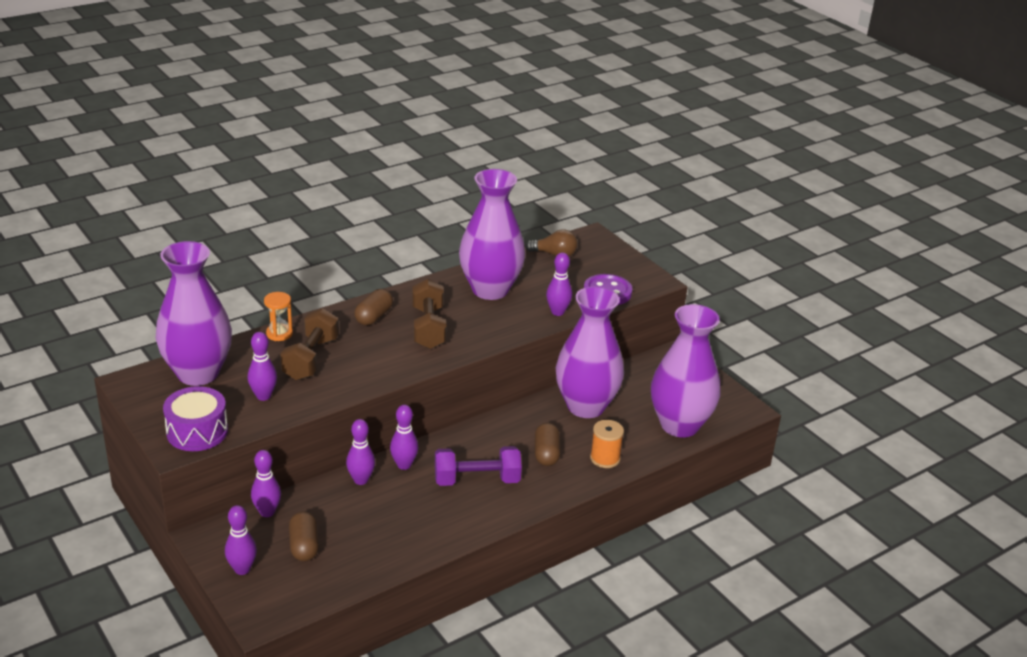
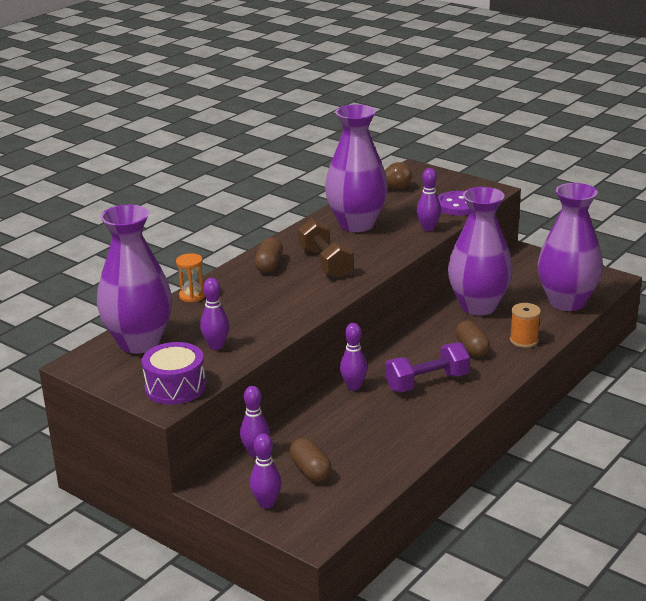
camera: 15 degrees left, 5 degrees down
(311, 359) = (237, 308): brown dumbbell -> none
(361, 480) = (323, 407): purple bowling pin -> none

